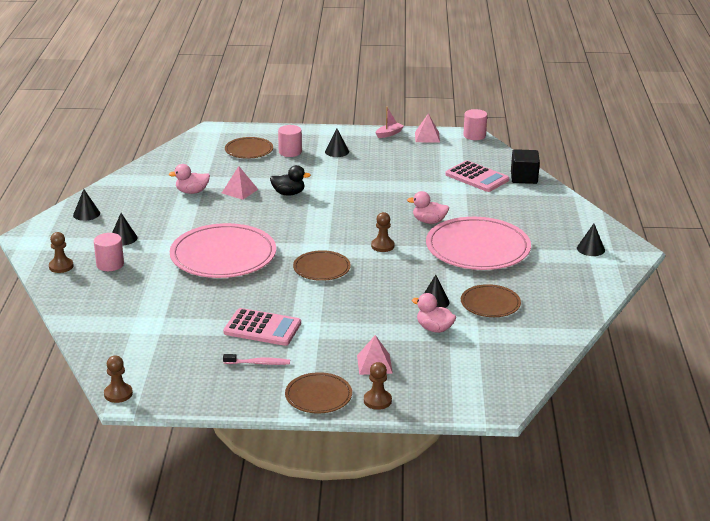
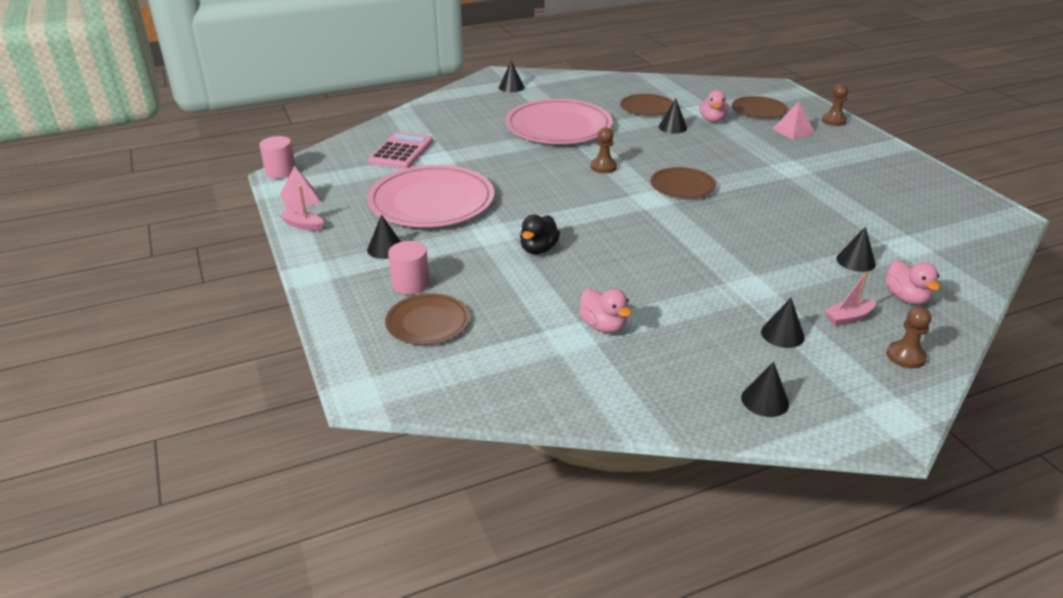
camera: 115 degrees left, 5 degrees up
(110, 264) = (848, 318): pink cylinder -> pink boat
(118, 394) = (1014, 222): brown pawn -> none
(155, 295) = (855, 261): none -> black cone
(223, 255) = (728, 247): pink plate -> pink plate (431, 201)
(239, 191) = (564, 287): pink pyramid -> none
(258, 363) = (867, 174): pink toothbrush -> none
(262, 328) = (819, 186): pink calculator -> none
(288, 193) = (538, 249): black duck -> black duck turned 135 degrees counterclockwise
(318, 396) = (864, 141): brown plate -> brown plate (759, 110)
(429, 221) = (528, 156): pink duck -> pink duck (906, 298)
(524, 178) = (385, 130): black cube -> none

